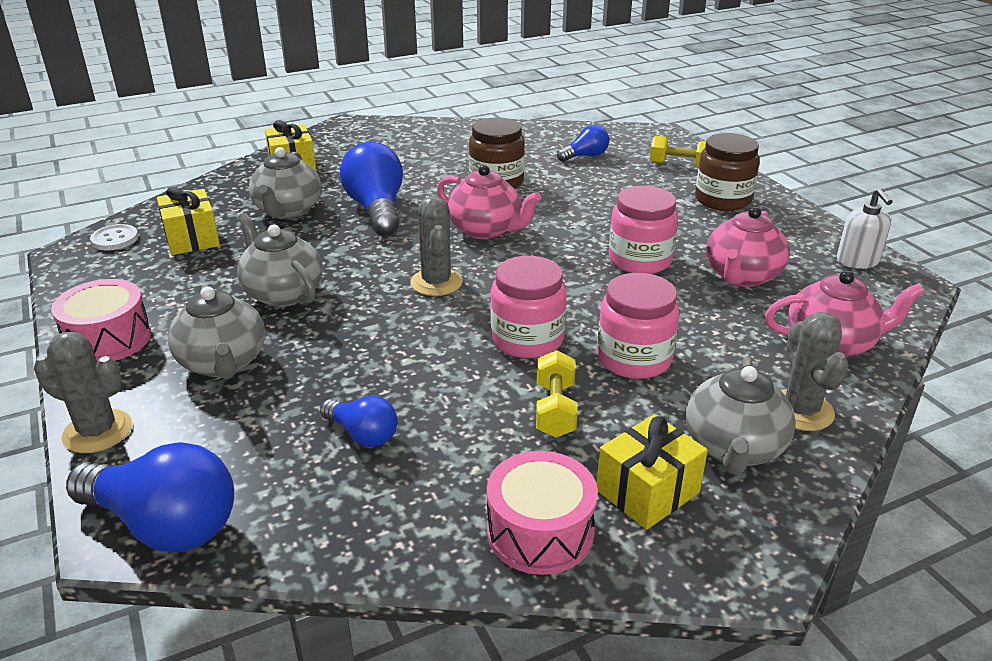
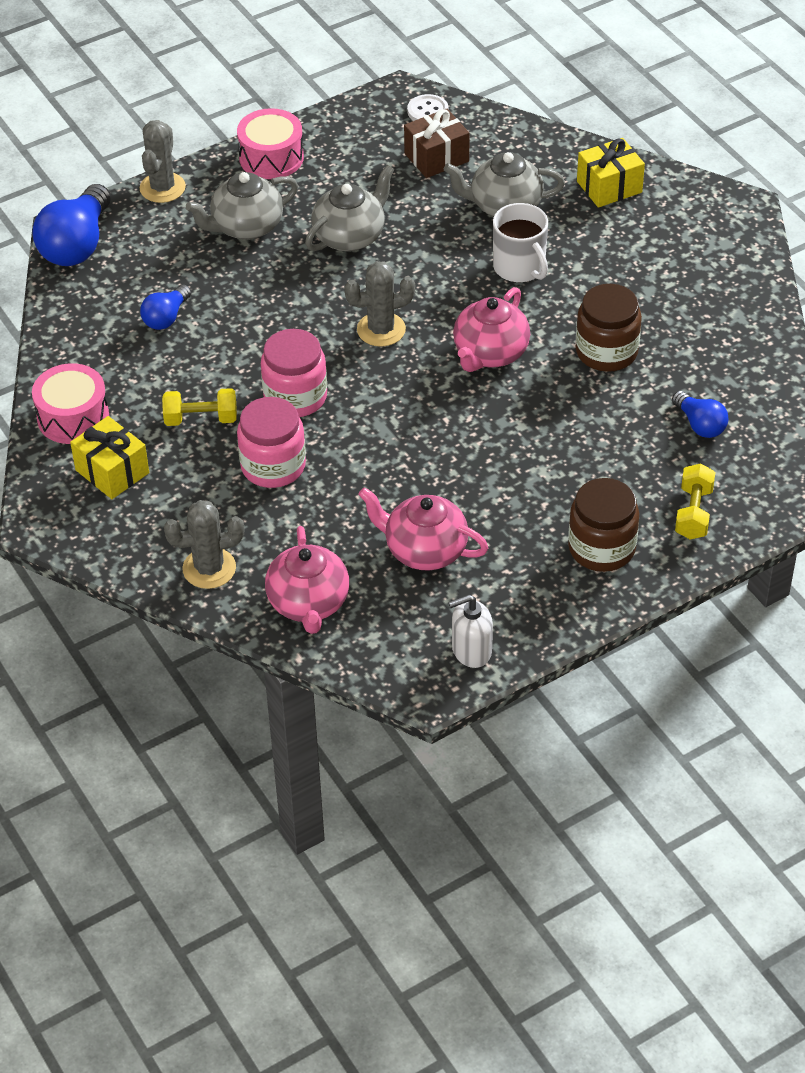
camera: 85 degrees right, 15 degrees up
(192, 239) = (436, 157): yellow gift -> brown gift
(376, 209) = (520, 267): blue light bulb -> white mug
(640, 260) = (445, 472): pink jar -> none
(733, 448) = (160, 522): grey teapot -> none

